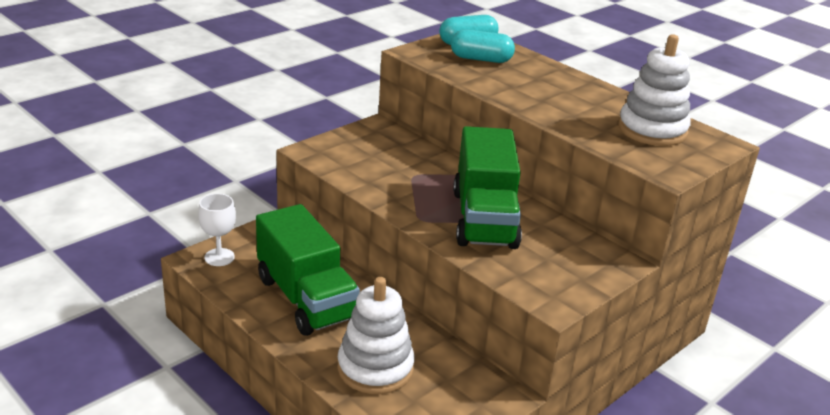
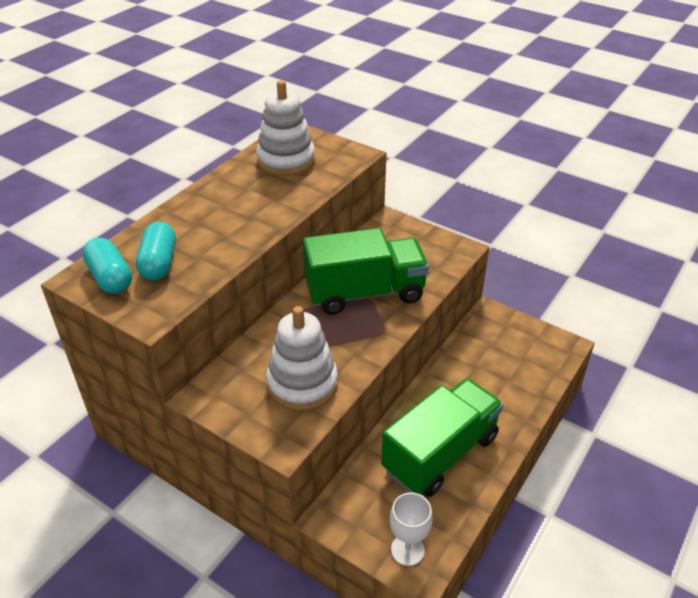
camera: 100 degrees left, 10 degrees up
(375, 368) = (503, 386): white stacking toy -> white stacking toy (302, 384)

